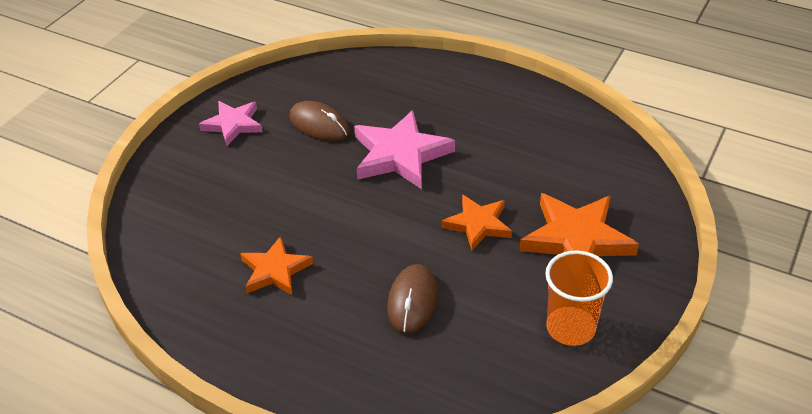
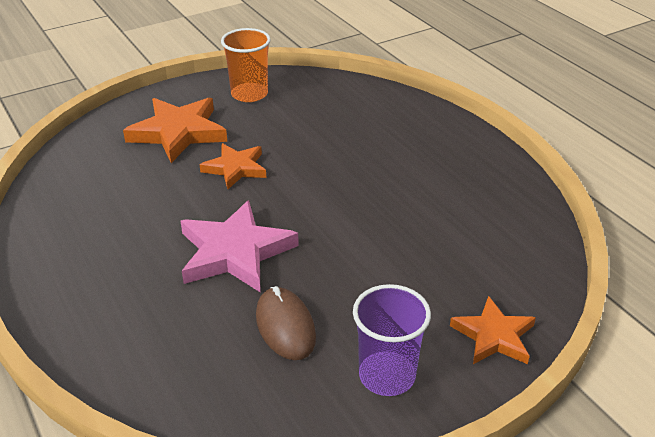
camera: 150 degrees left, 5 degrees down
(233, 125) = (387, 375): pink star -> purple cup
(275, 270) = (429, 199): orange star -> orange star (493, 336)
(412, 301) = (337, 142): brown mouse -> none

